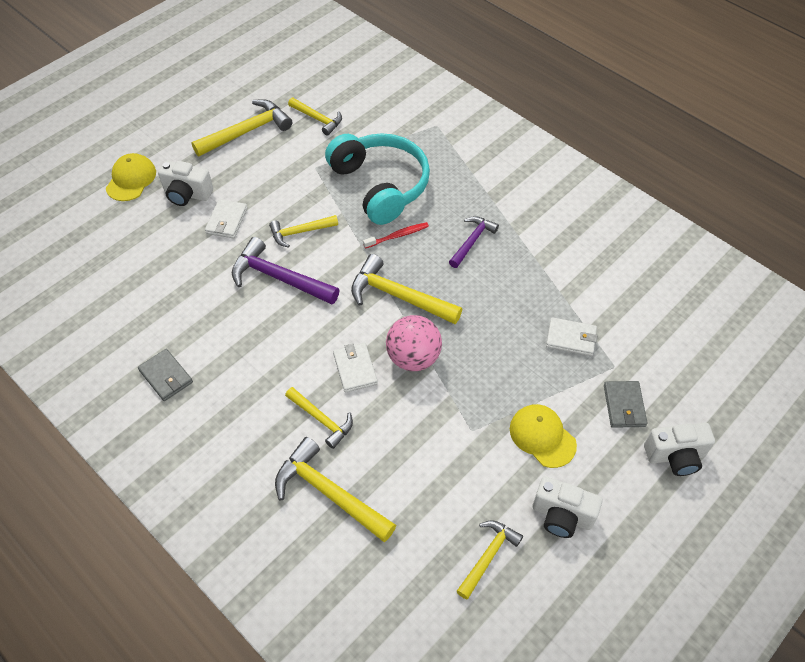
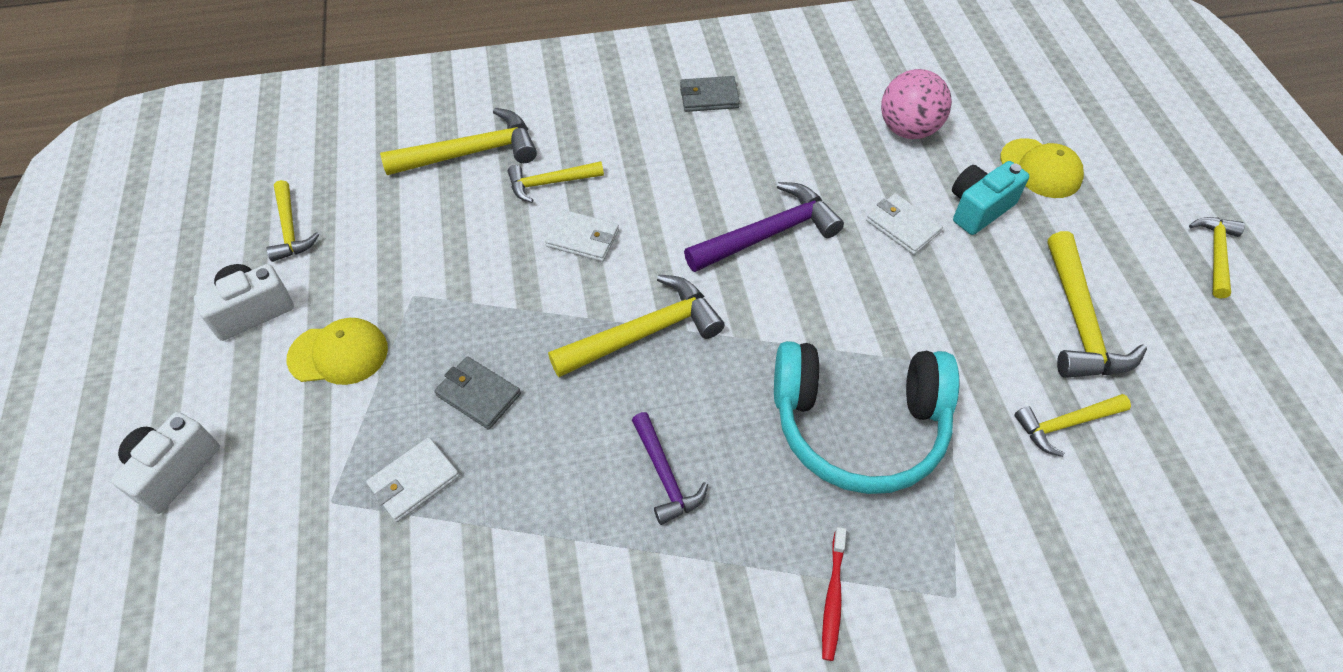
camera: 125 degrees right, 0 degrees up
(187, 194) = (978, 209): white camera -> turquoise camera
(300, 232) = (830, 288): yellow hammer -> yellow hammer (1215, 254)
(397, 236) = (744, 390): red toothbrush -> red toothbrush (833, 597)
(413, 358) = (547, 297): pink ball -> pink ball (908, 129)
(624, 406) = (279, 467): grey wallet -> grey wallet (478, 394)

